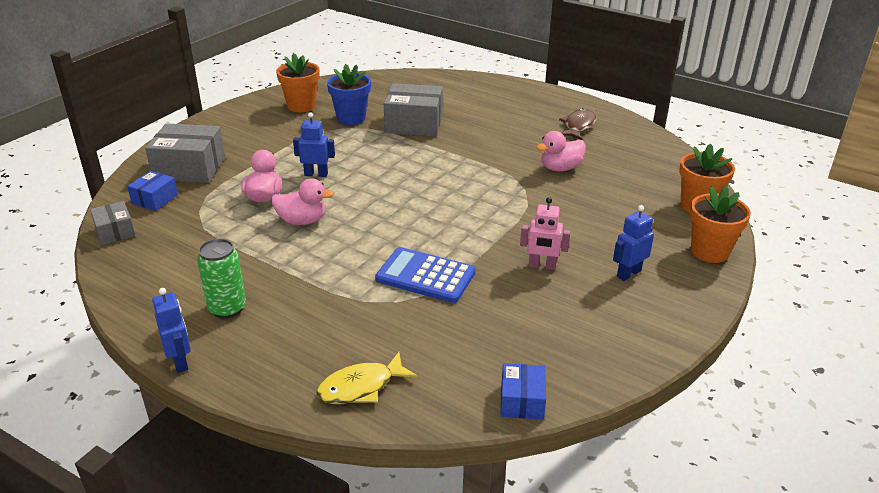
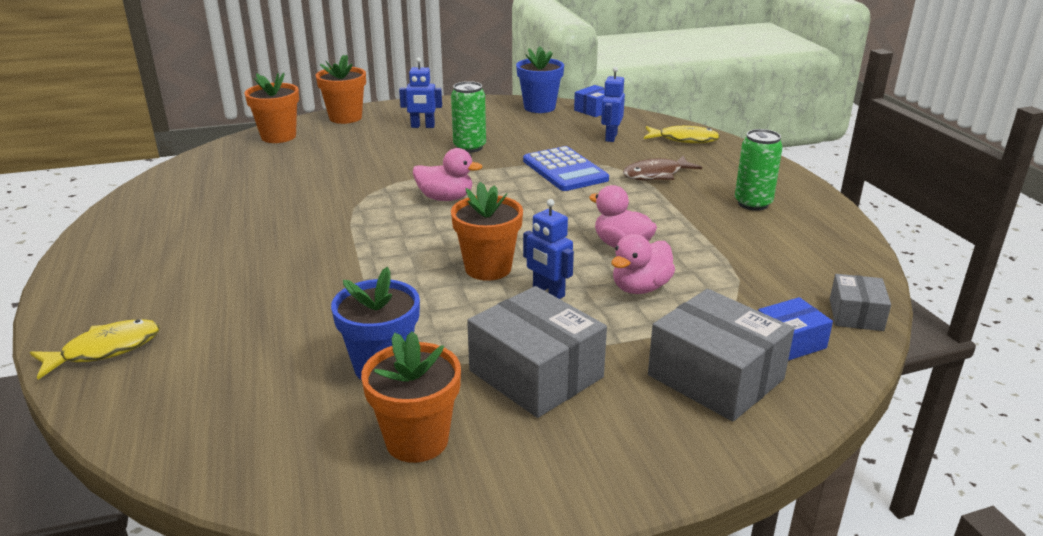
camera: 140 degrees left, 5 degrees down
(180, 361) = (809, 186): blue robot -> blue robot (611, 137)
(367, 173) = (488, 268): none -> orange flower pot
(414, 124) = (321, 314): grey box -> grey box (536, 374)
(471, 84) = (105, 350): none -> yellow fish
(542, 266) = (469, 147): pink robot -> green can
(560, 168) = (297, 197): pink duck -> pink duck (445, 198)
(578, 126) = (170, 226): brown fish -> brown fish (656, 175)
(585, 370) = (539, 107): none -> blue flower pot

